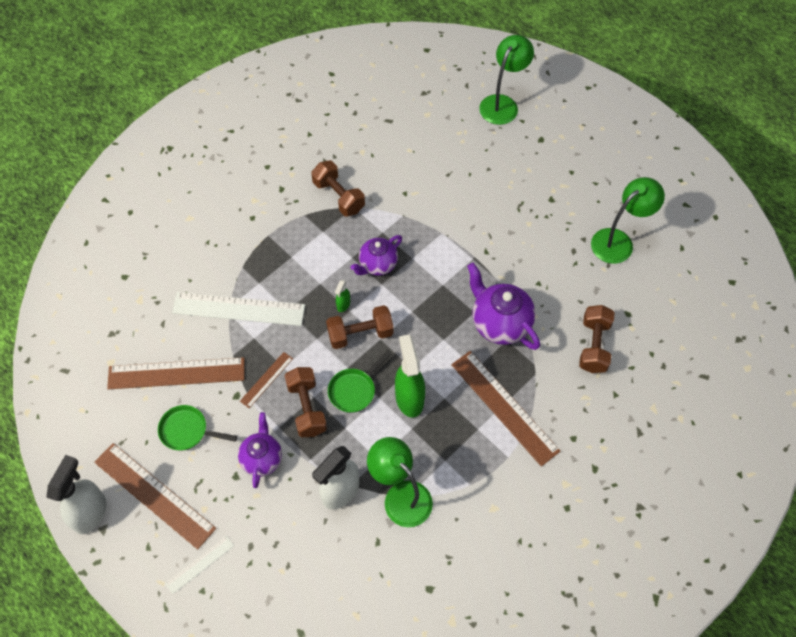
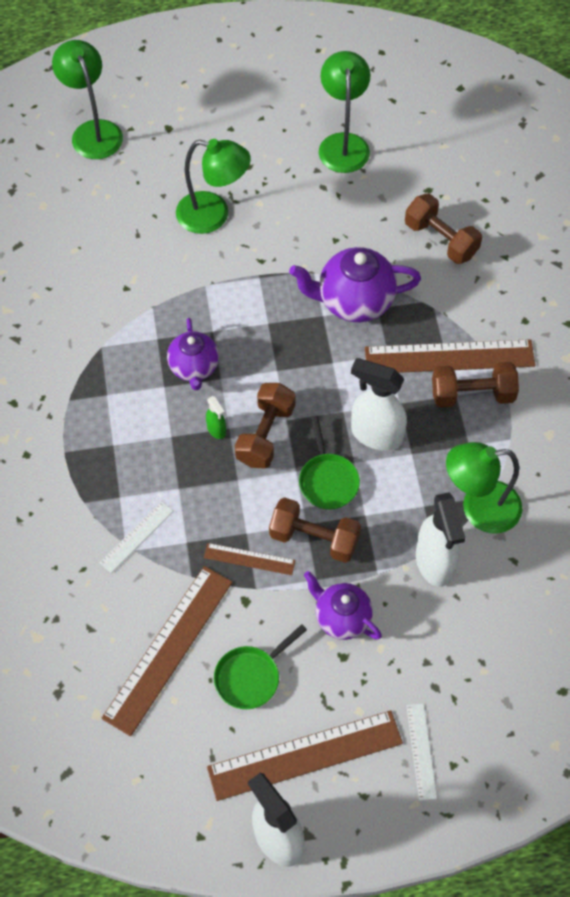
camera: 55 degrees left, 0 degrees up
(238, 309) = (136, 536): white ruler -> white ruler, size x0.50
(266, 380) = (249, 559): brown ruler -> brown ruler turned 60 degrees counterclockwise
(339, 196) = (74, 352): brown dumbbell -> brown dumbbell (472, 394)
(409, 398) = (376, 434): green spray bottle -> white spray bottle
(497, 204) = (213, 215): none -> green lamp

